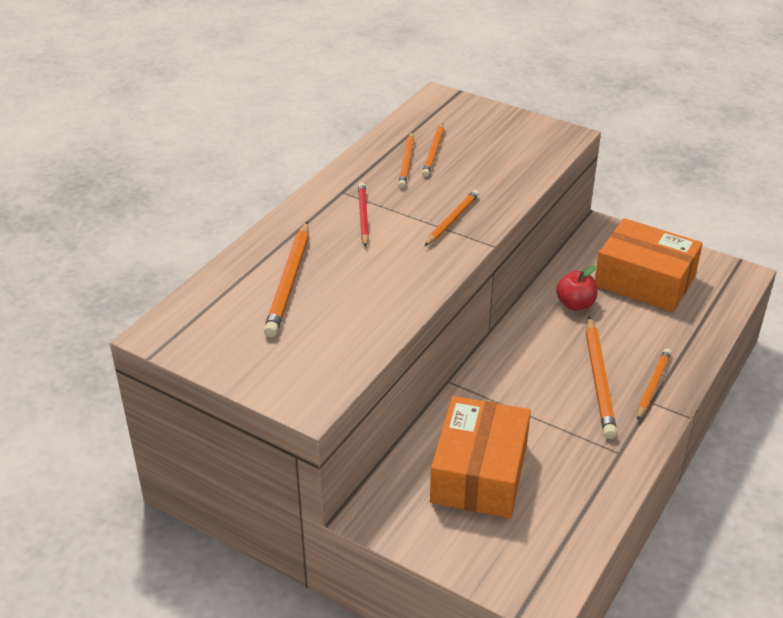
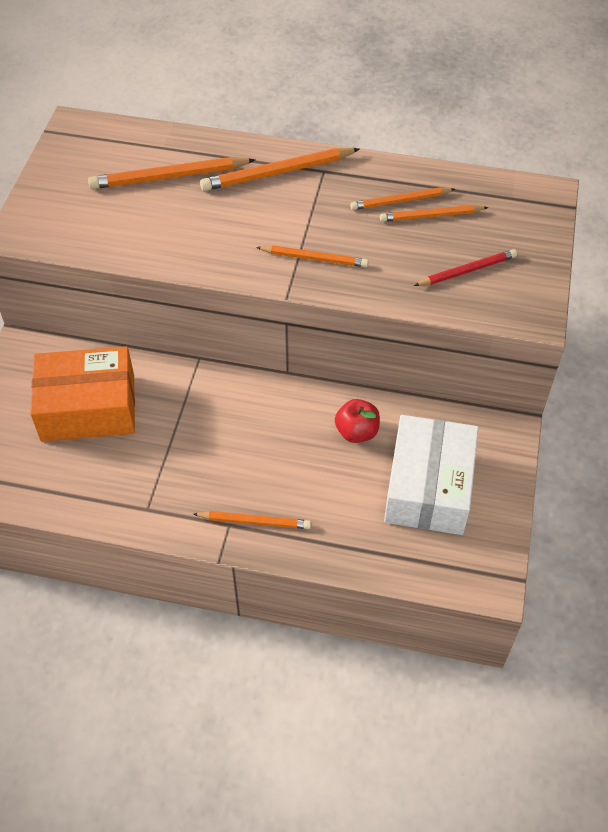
camera: 70 degrees right, 15 degrees up
(363, 216) = (290, 195): red pencil -> red pencil (467, 271)
(599, 380) = (245, 474): orange pencil -> orange pencil (277, 173)
(644, 281) = (428, 487): orange box -> white box

